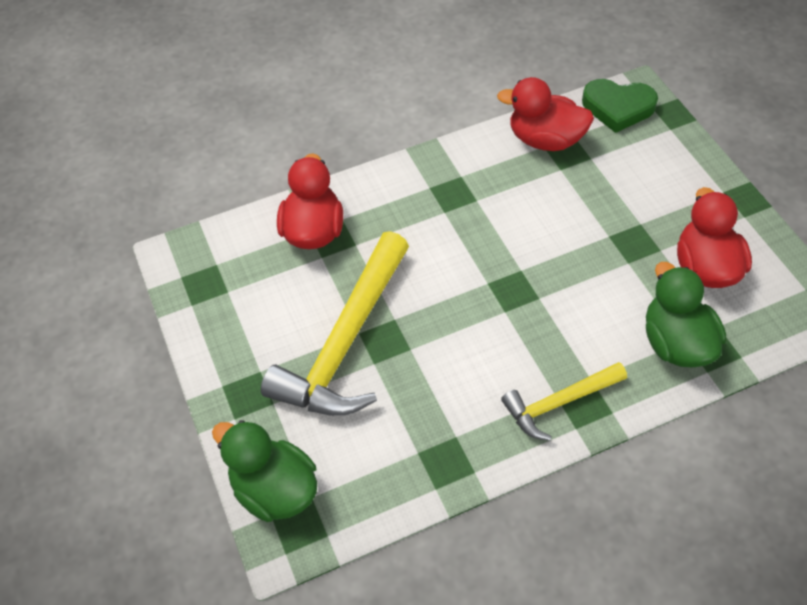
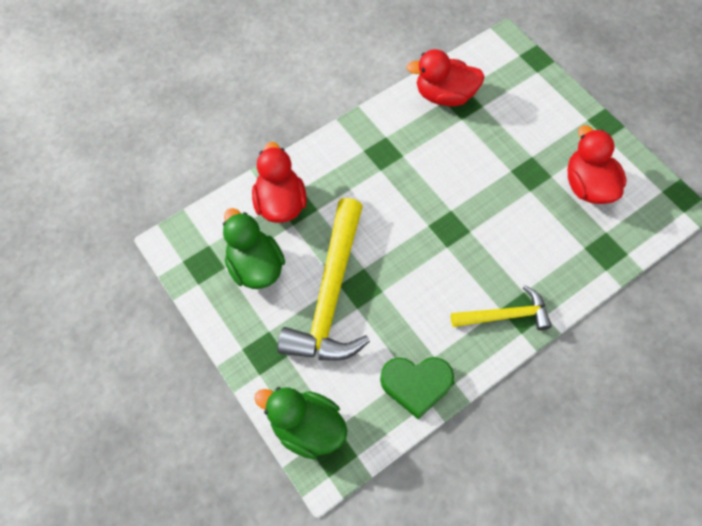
camera: 15 degrees left, 10 degrees up
(559, 403) = (505, 315): yellow hammer -> yellow hammer turned 150 degrees counterclockwise
(618, 107) = (493, 59): green heart -> green heart (416, 384)
(676, 343) = (579, 251): green duck -> green duck (255, 266)

